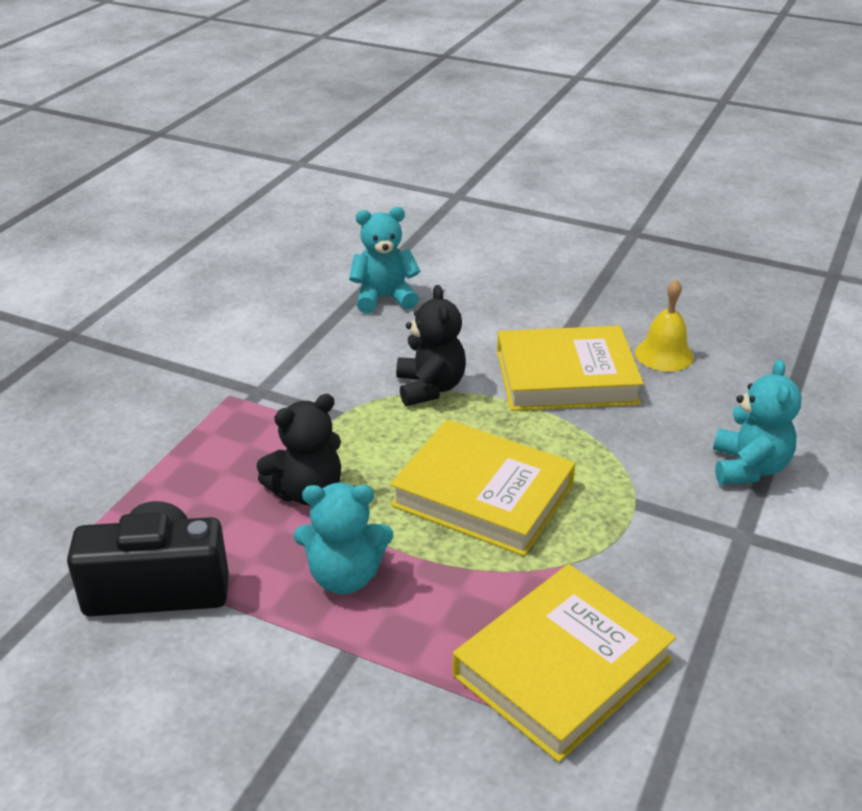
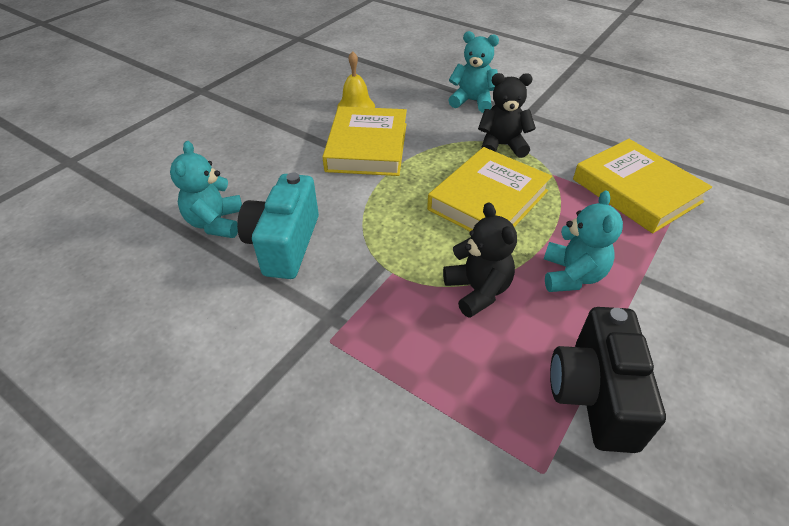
camera: 80 degrees left, 10 degrees up
(360, 345) = (284, 244): none -> turquoise camera
(430, 388) = (360, 210): black teddy bear -> black teddy bear (502, 146)

